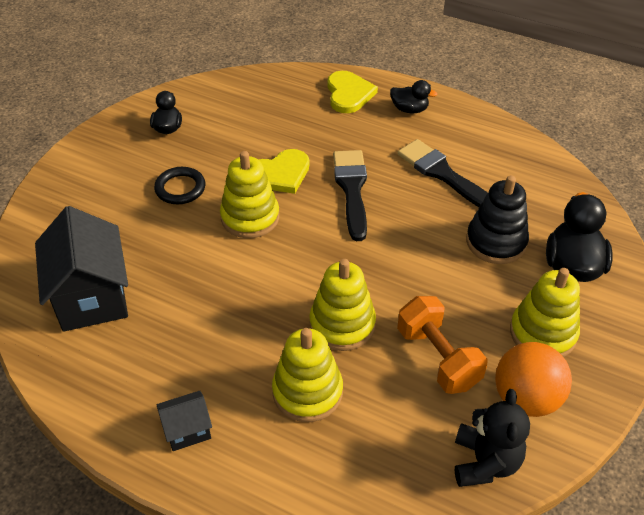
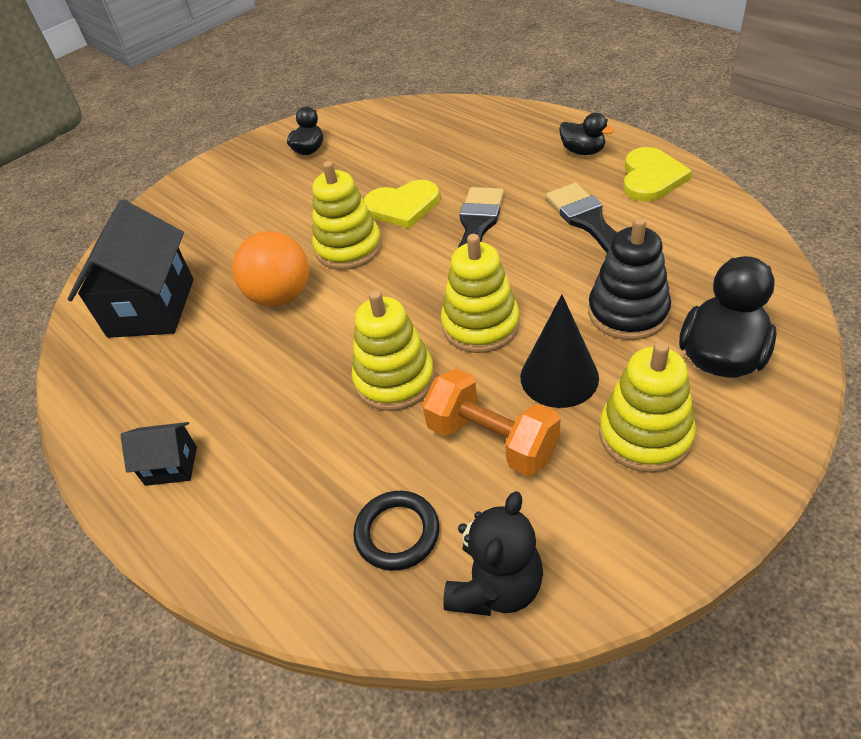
camera: 25 degrees right, 0 degrees up
(180, 188) = (292, 210): black ring -> black ring (397, 533)
(307, 392) = (319, 450): yellow stacking toy -> yellow stacking toy (480, 325)
(349, 94) = (518, 130): yellow heart -> yellow heart (651, 177)
(438, 358) = (492, 440): orange dumbbell -> orange dumbbell turned 45 degrees counterclockwise
(466, 300) = (559, 377): none -> black cone
(526, 398) = (586, 515): orange ball -> orange ball (281, 296)

